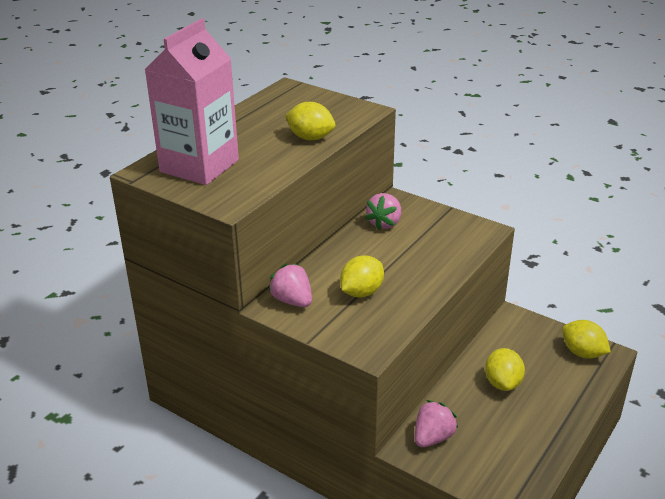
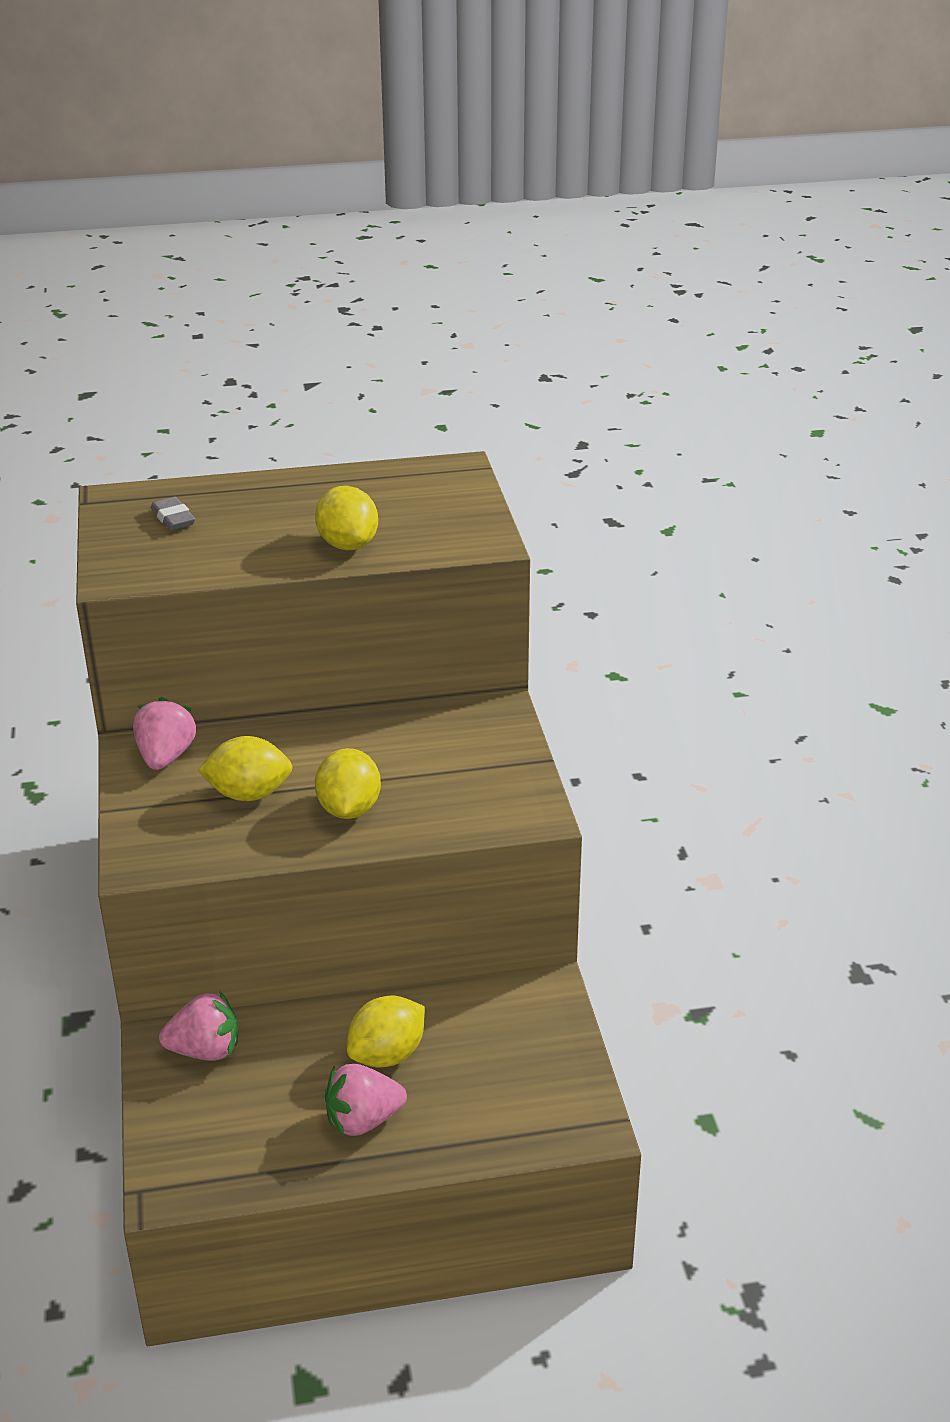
camera: 45 degrees right, 0 degrees up
(199, 166) = (173, 518): pink carton -> grey eraser
(384, 223) = (427, 730): pink strawberry -> pink strawberry (363, 1120)
(582, 353) = (555, 1098): yellow lemon -> yellow lemon (349, 809)

